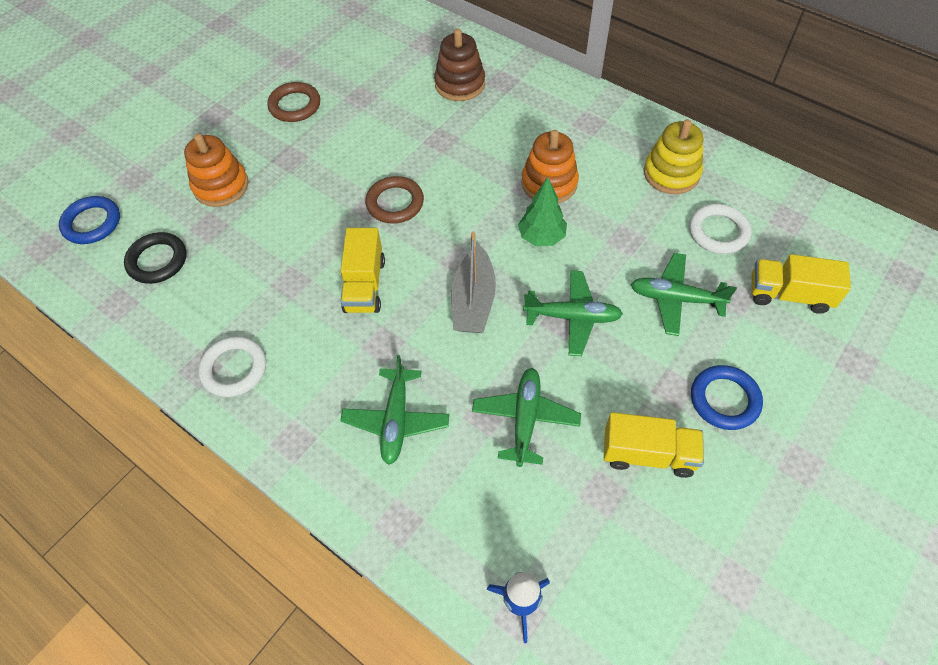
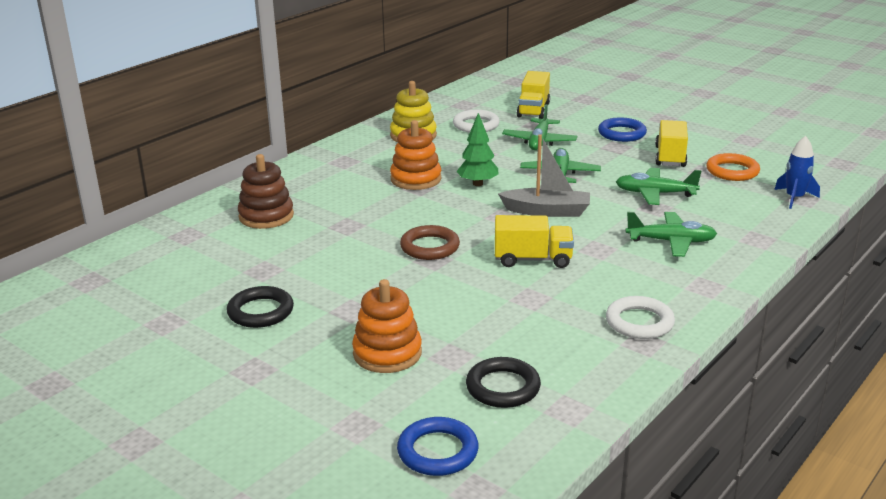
camera: 90 degrees left, 30 degrees down
(295, 105) = (260, 311): brown ring -> black ring
(607, 533) = (732, 171): none -> orange ring

